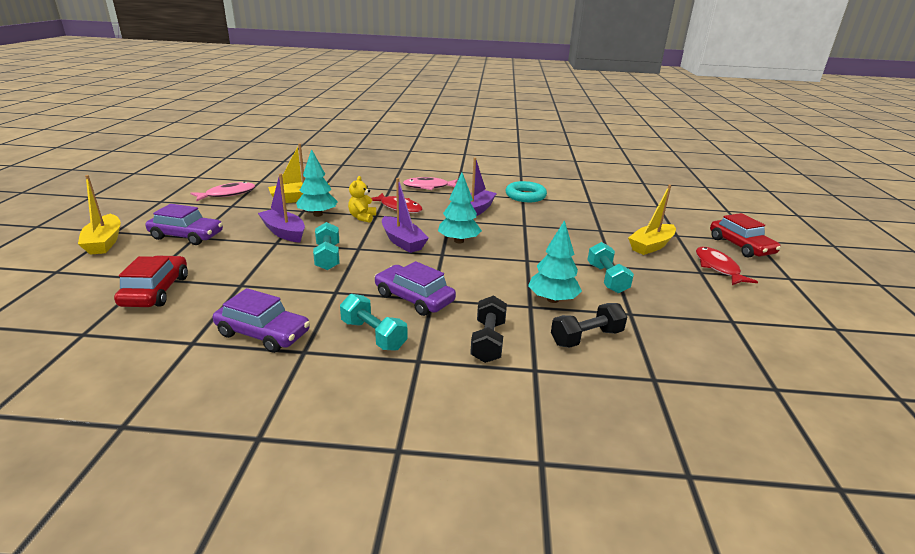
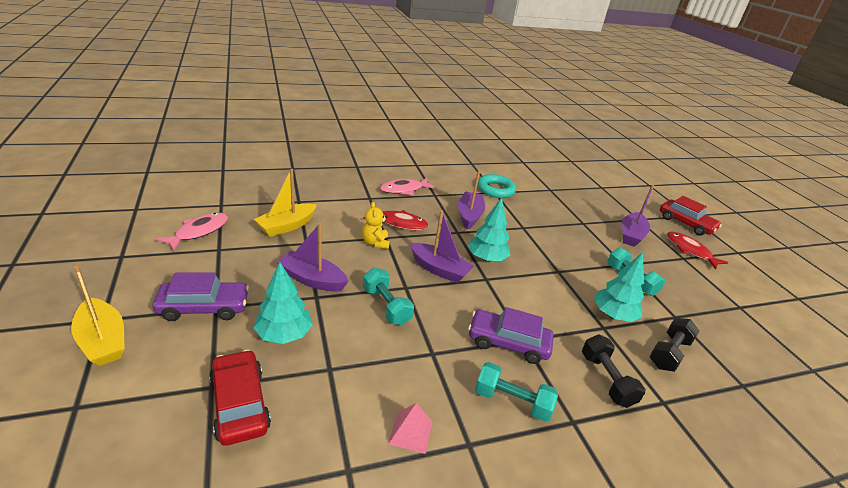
camera: 25 degrees left, 5 degrees up
(263, 333) = (410, 432): purple car -> pink pyramid
(318, 214) = (327, 246): turquoise tree -> turquoise tree (284, 334)
(651, 246) = (631, 235): yellow boat -> purple boat

